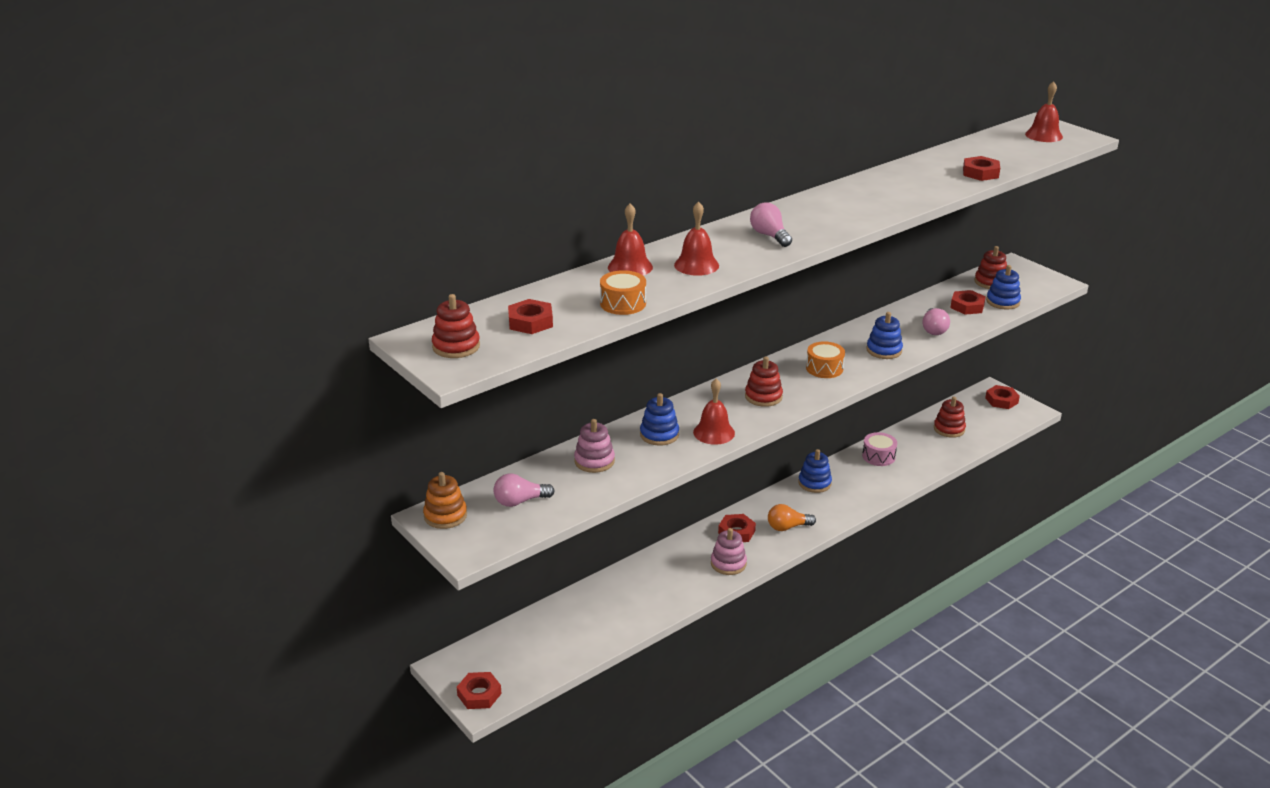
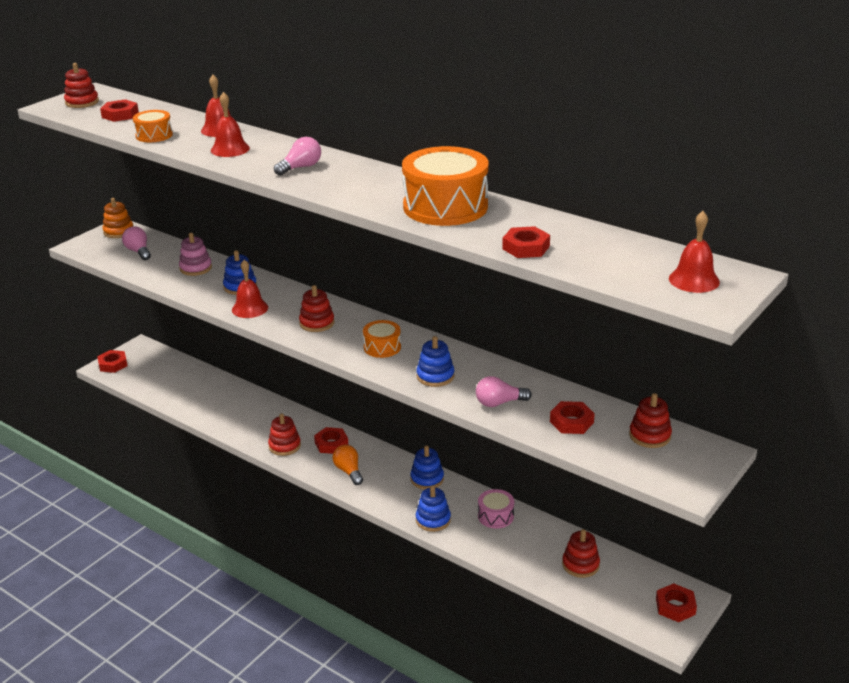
camera: 75 degrees right, 0 degrees up
(728, 563) = (284, 446): pink stacking toy -> red stacking toy
(891, 189) = (445, 207): none -> orange drum
(1003, 302) = (601, 447): blue stacking toy -> blue stacking toy (433, 520)

